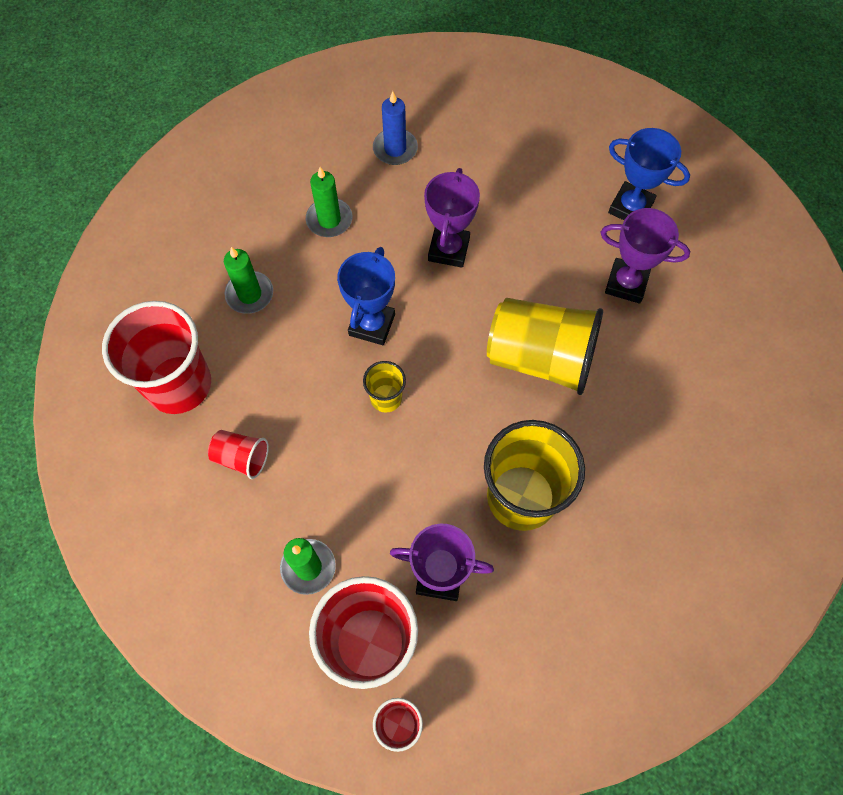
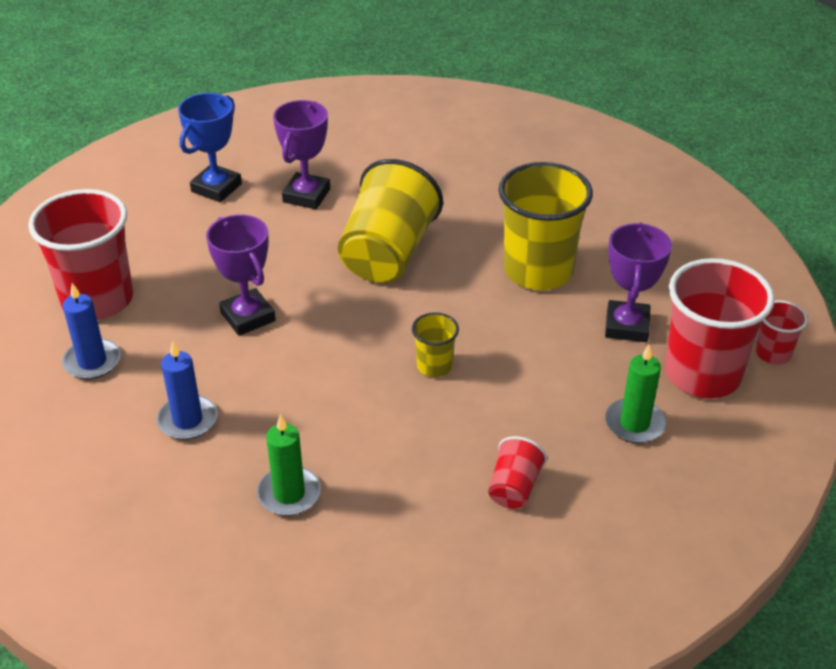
camera: 90 degrees left, 25 degrees down
(178, 384) = (417, 559): red cup -> red cup (97, 300)
(329, 220) = (187, 420): green candle -> blue candle
(372, 325) = (341, 379): blue trophy -> none
(448, 249) = (248, 317): purple trophy -> purple trophy turned 45 degrees clockwise

